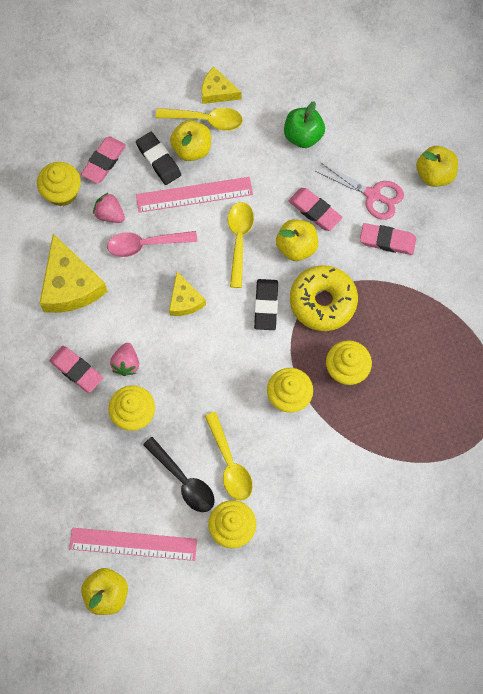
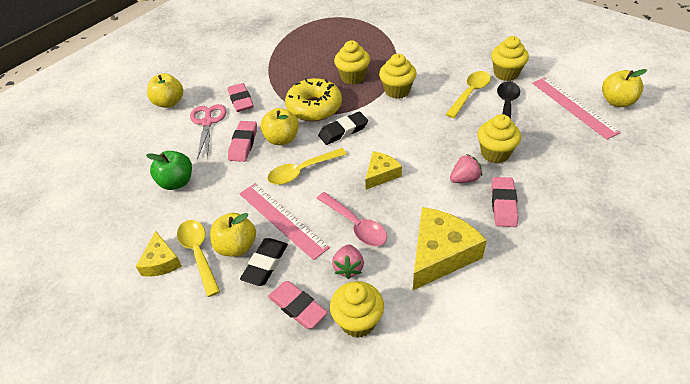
camera: 120 degrees left, 25 degrees down
(104, 162) = (297, 307): pink eraser -> pink eraser turned 45 degrees clockwise

